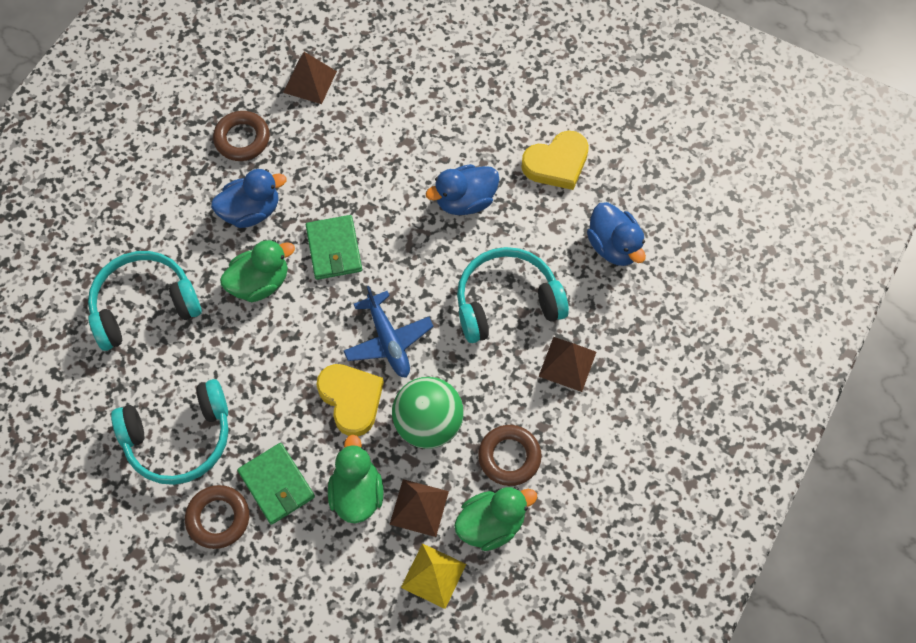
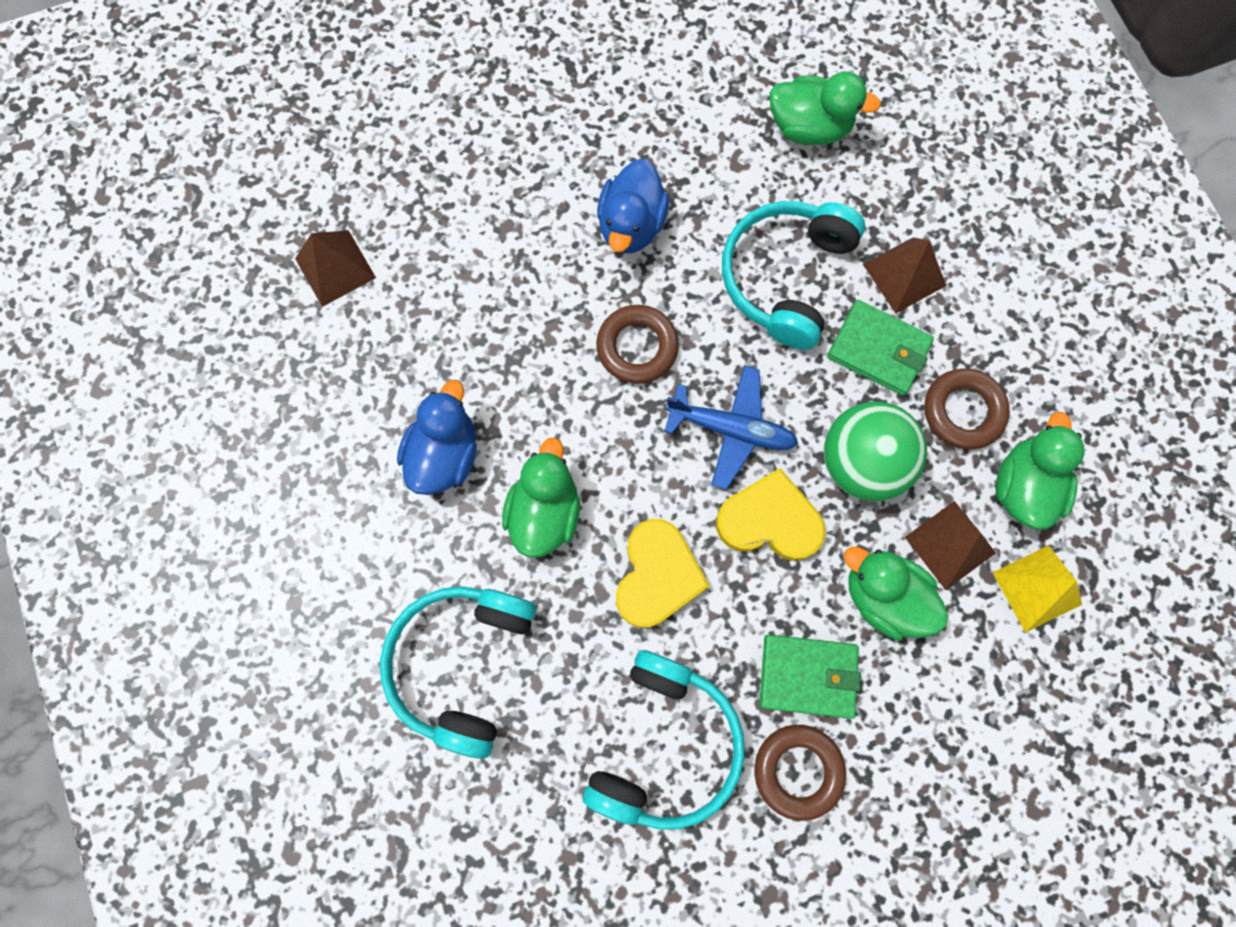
camera: 50 degrees left, 10 degrees up
(242, 139) = (341, 395): brown ring -> brown ring (637, 347)
(334, 249) = (572, 402): green wallet -> green wallet (878, 349)
(557, 163) = (666, 104): yellow heart -> yellow heart (657, 576)
(614, 246) = (809, 127): blue duck -> green duck

